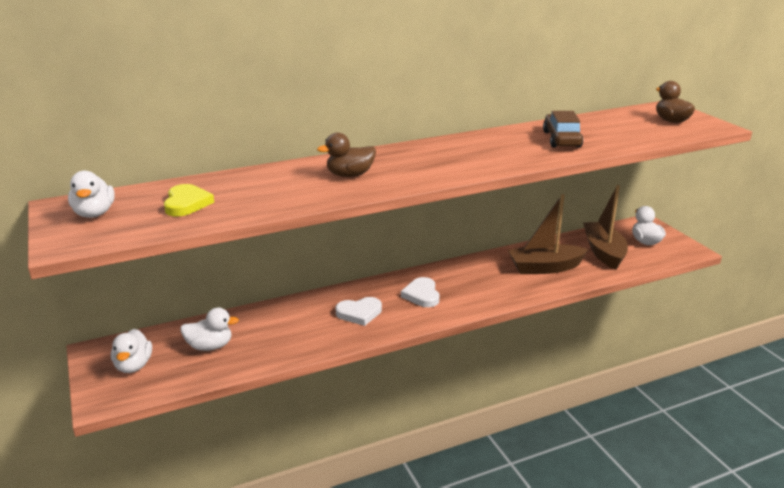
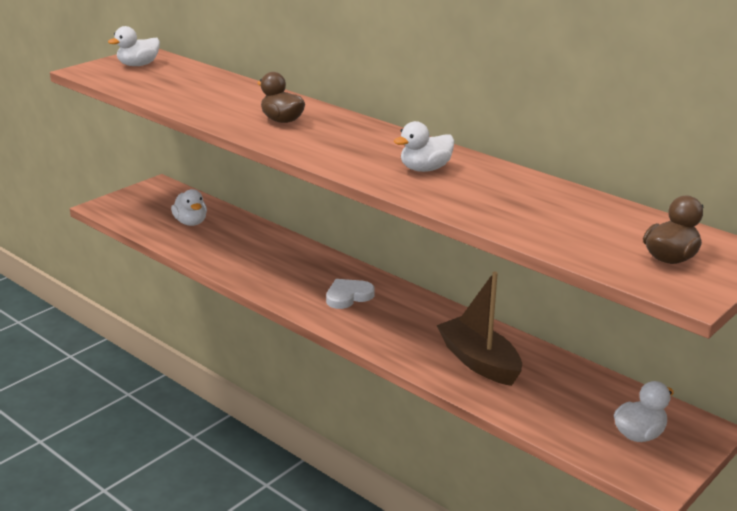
camera: 65 degrees right, 0 degrees up
(133, 366) = (148, 203): white duck -> white duck (425, 169)
(186, 203) = (175, 83): yellow heart -> none
(359, 313) = (288, 272): white heart -> none
(561, 139) = (495, 196): brown car -> none
(603, 252) = (567, 401): brown boat -> none

